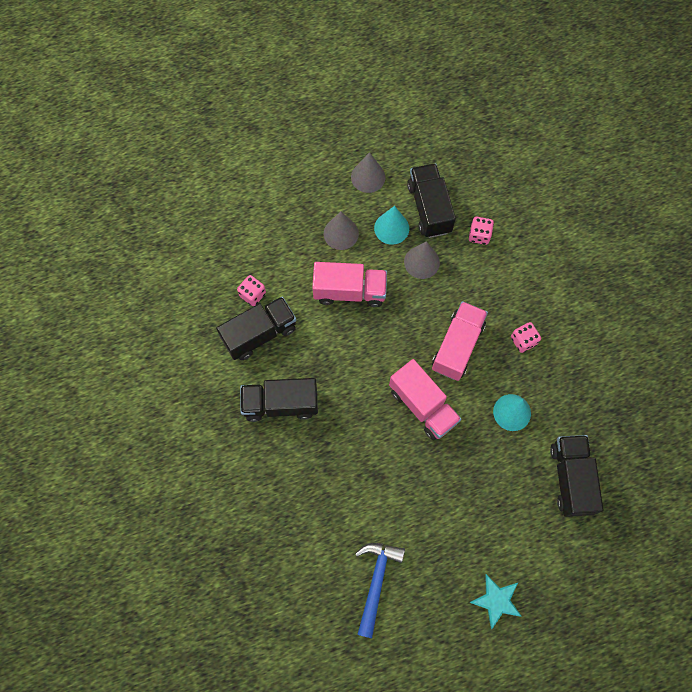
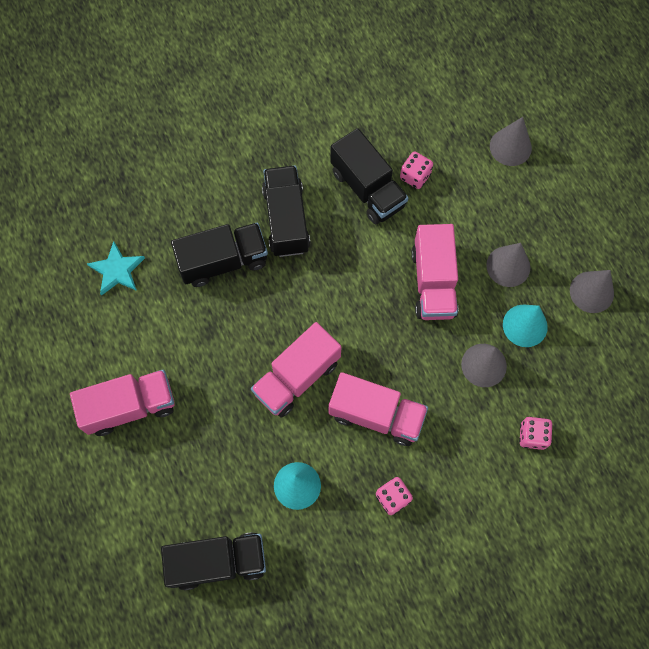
camera: 85 degrees right, 0 degrees up
(235, 217) = (510, 147): none -> grey cone
(376, 582) = (90, 338): blue hammer -> none
(429, 208) = (560, 370): black truck -> black truck (223, 261)
(440, 547) = (130, 407): none -> pink truck
(496, 600) = (71, 474): turquoise star -> turquoise star (117, 270)

